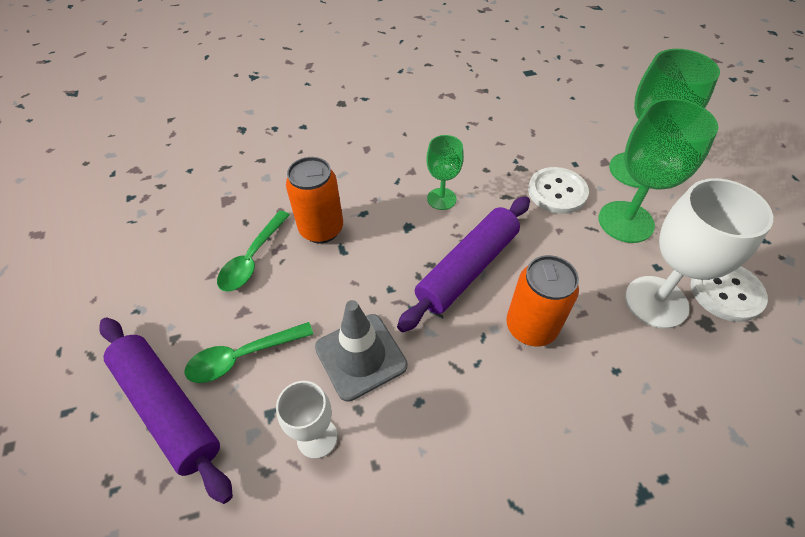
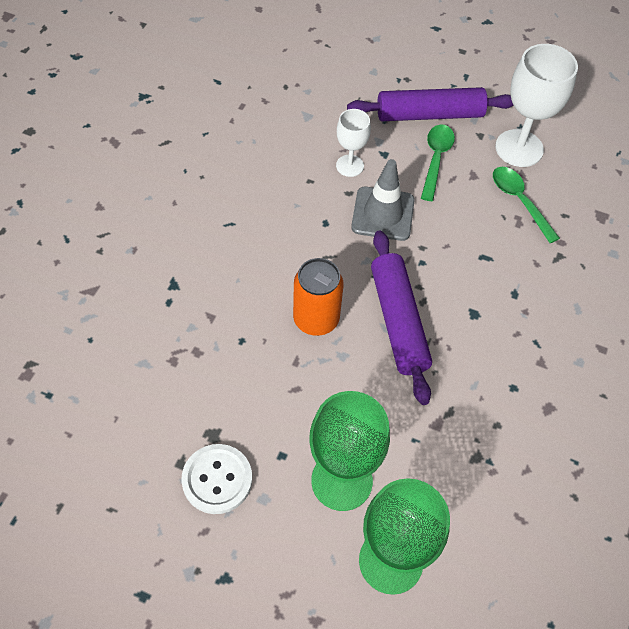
camera: 125 degrees right, 5 degrees up
(321, 229) = (517, 256): orange can -> none
(441, 199) = (487, 359): green goblet -> none
(557, 192) = (421, 458): white button -> none
(656, 302) = (258, 419): white goblet -> white goblet (519, 148)

